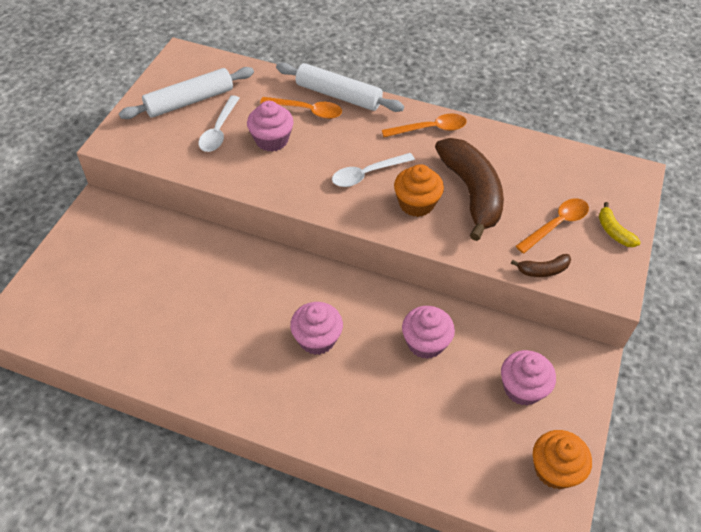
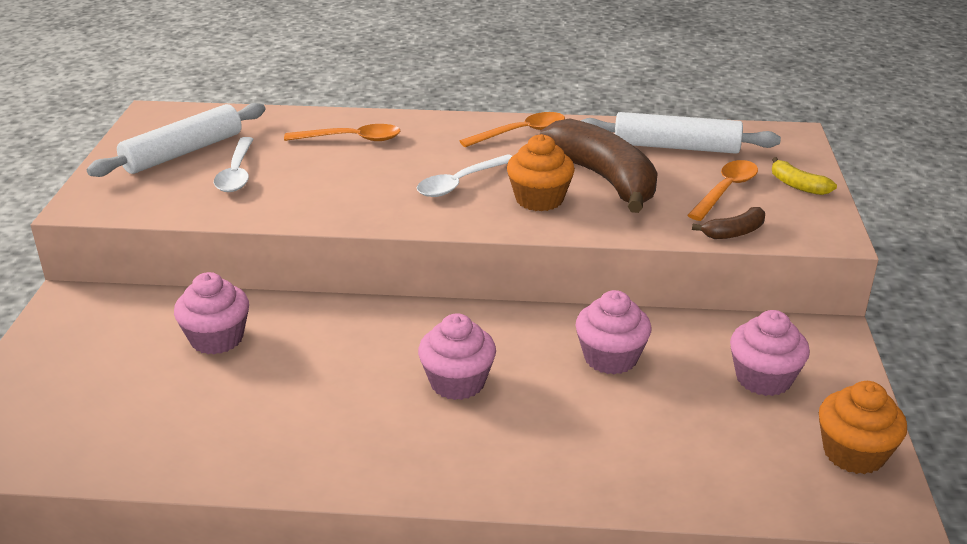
camera: 15 degrees left, 20 degrees down
(271, 140) = (315, 171): pink cupcake -> pink cupcake (217, 338)
(338, 95) = (386, 120): white rolling pin -> white rolling pin (676, 147)

